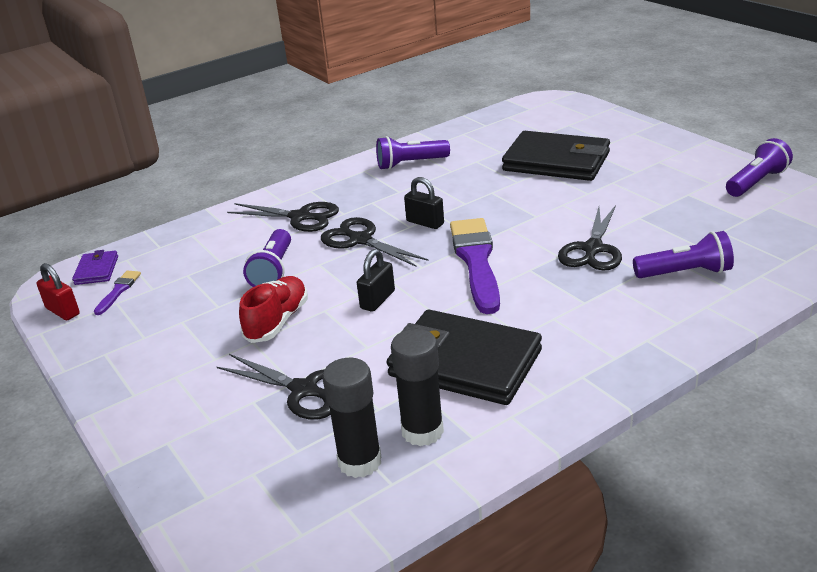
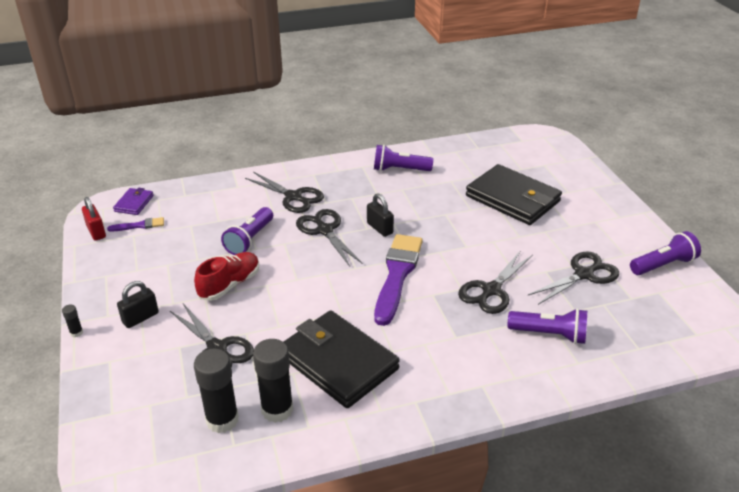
camera: 15 degrees right, 5 degrees up
(102, 424) = (76, 333): none -> black glue stick
(118, 291) = (139, 225): purple brush -> purple brush turned 45 degrees clockwise
(377, 300) = (308, 287): black padlock -> black padlock (140, 318)
(681, 210) = (583, 274): none -> black scissors

